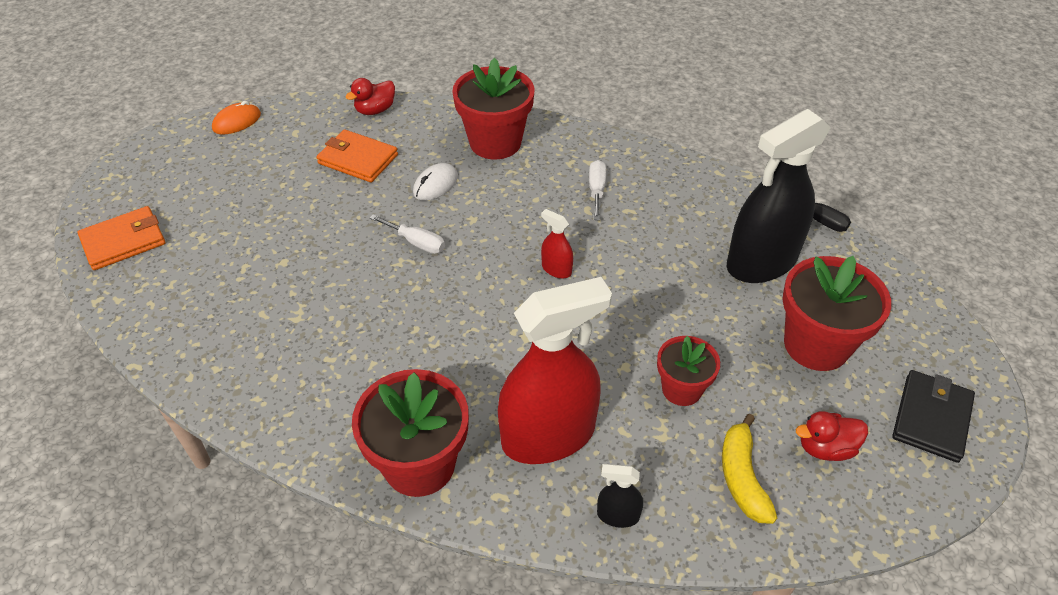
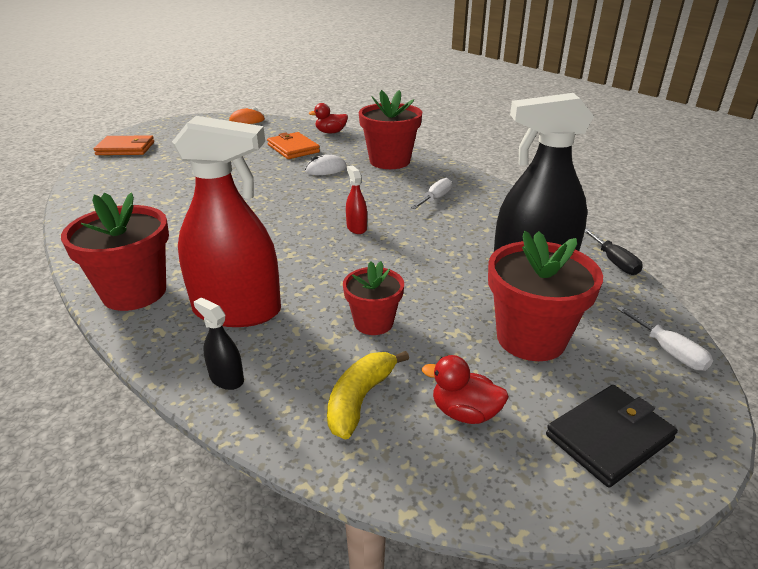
camera: 30 degrees right, 15 degrees down
(416, 242) = (279, 190): white screwdriver -> white screwdriver (669, 351)

